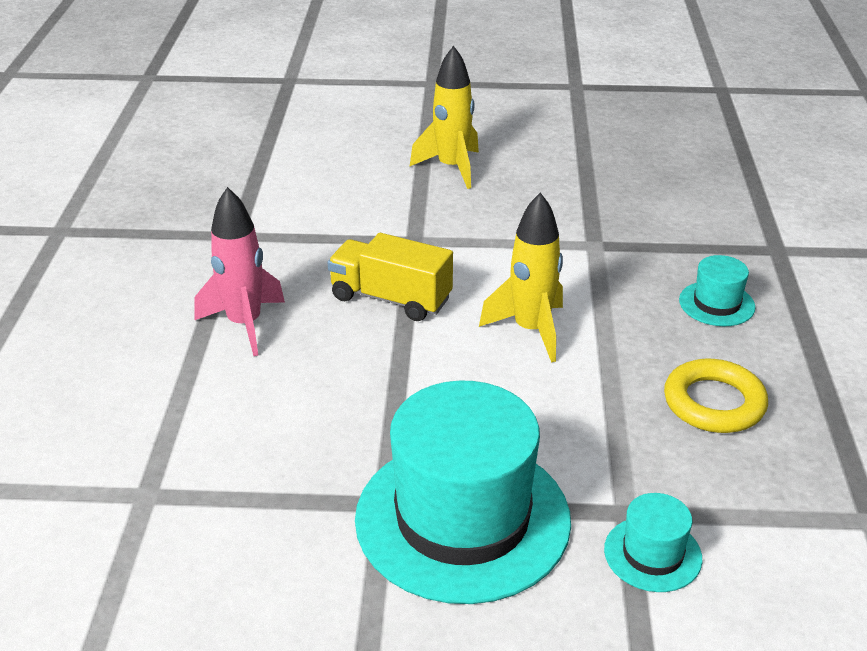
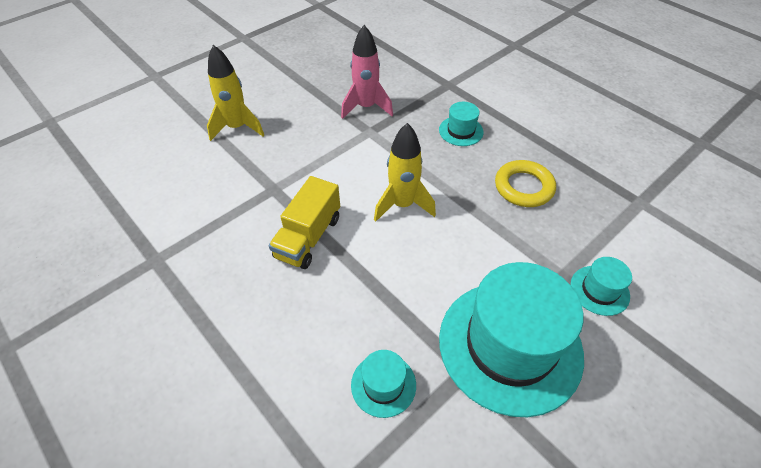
camera: 45 degrees left, 15 degrees up
(245, 324) = (243, 320): pink rocket -> pink rocket (366, 107)
(293, 454) = (383, 384): none -> turquoise hat
(391, 299) = (308, 237): yellow truck -> yellow truck turned 45 degrees counterclockwise

